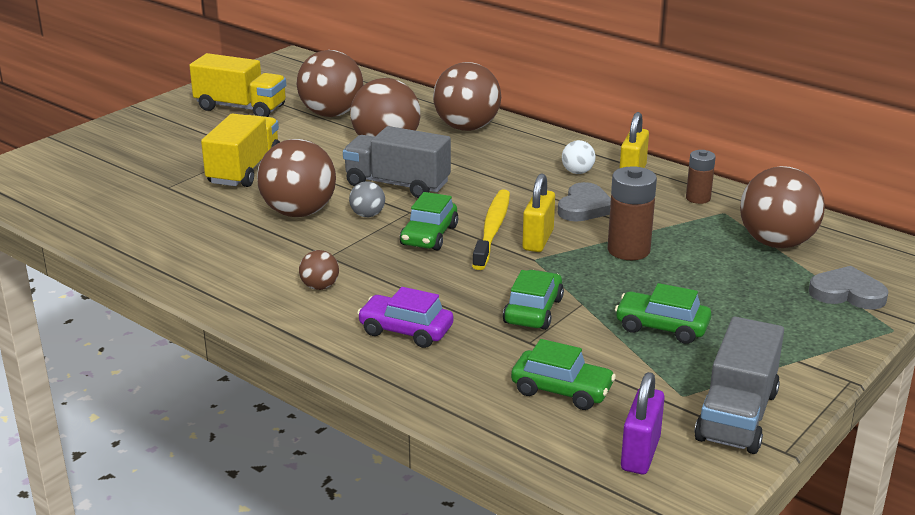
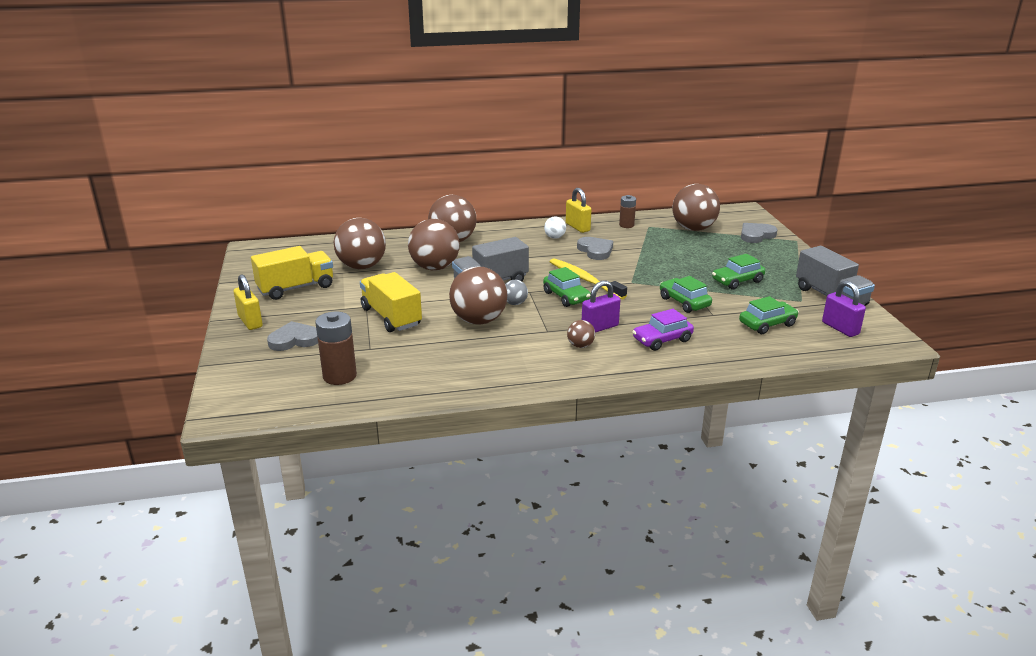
camera: 50 degrees left, 0 degrees up
(140, 150) = (294, 340): none -> grey heart
(381, 282) = (600, 327): none -> purple padlock
(538, 240) = (613, 274): yellow padlock -> yellow padlock (250, 321)
(628, 250) = (655, 259): brown battery -> brown battery (339, 376)

